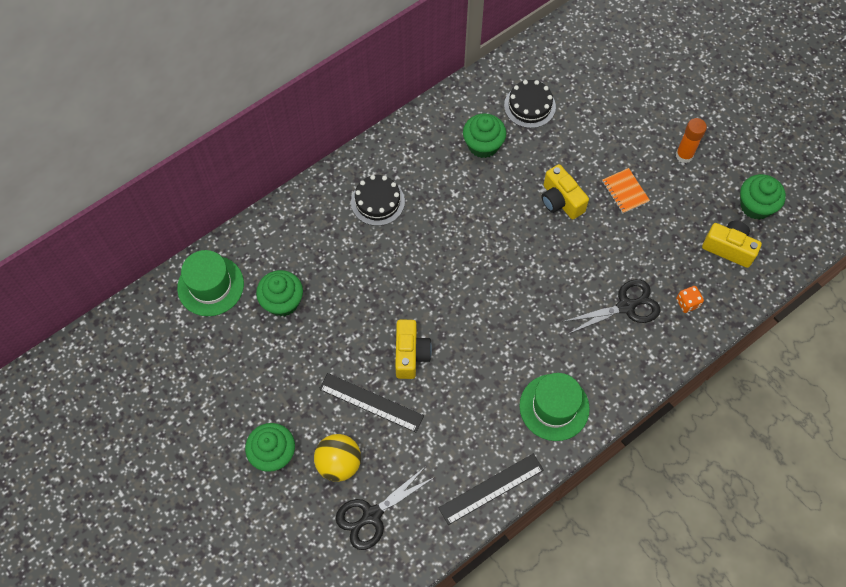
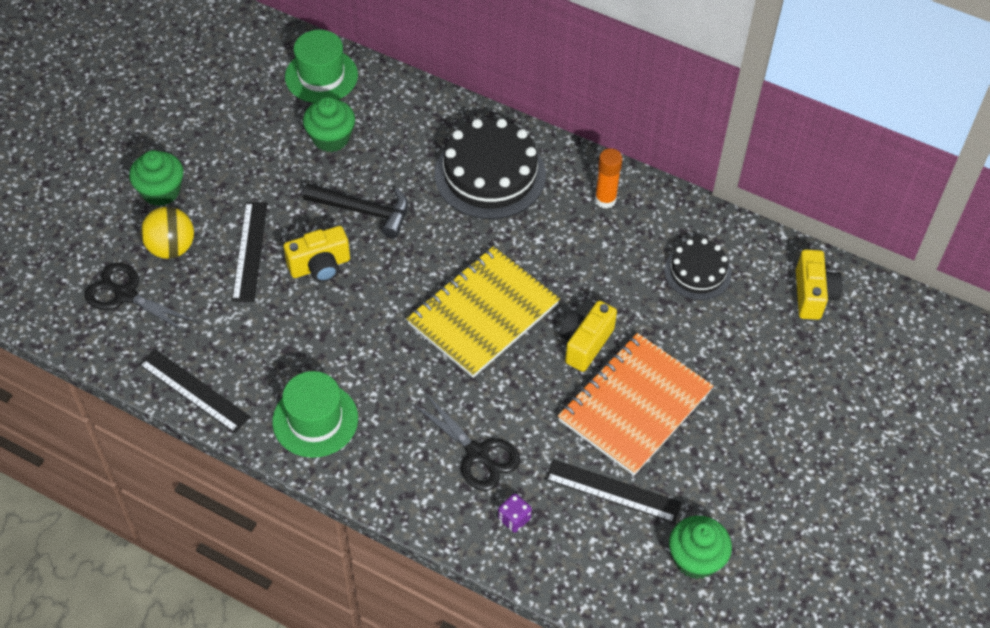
camera: 65 degrees right, 10 degrees down
(370, 303) = (363, 211): none -> black hammer
(377, 201) = (490, 175): black cake -> black cake, size x1.73
(483, 145) = (617, 245): green cupcake -> none
(506, 256) = (483, 314): none -> yellow notebook
(625, 191) = (635, 406): orange notebook -> orange notebook, size x2.35
(684, 155) = (724, 455): orange glue stick -> orange glue stick (605, 200)
(687, 233) = (612, 491): none -> black ruler
(687, 303) = (514, 519): orange dice -> purple dice
(728, 248) = (615, 544): yellow camera -> yellow camera (813, 295)

